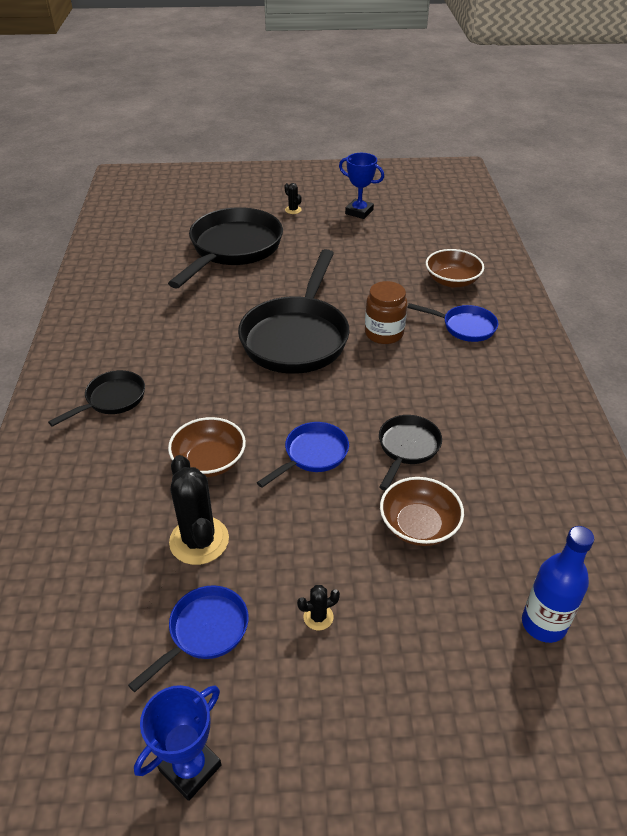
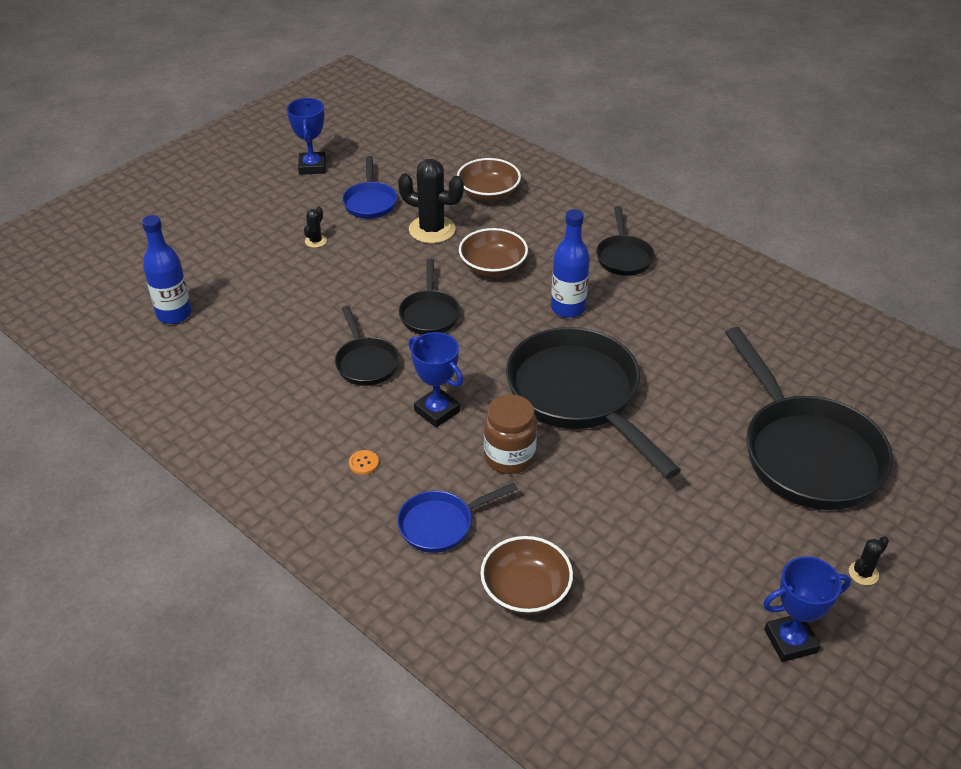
camera: 135 degrees right, 0 degrees up
(213, 390) = (568, 308): none -> blue bottle
(293, 210) = (863, 573): black cactus -> black cactus turned 45 degrees counterclockwise
(312, 455) = (429, 314): blue pan -> black pan
(395, 383) = (437, 411): none -> blue trophy
(419, 525) = (303, 318): brown bowl -> brown bowl (488, 193)
(479, 382) = (363, 463): none -> orange button

